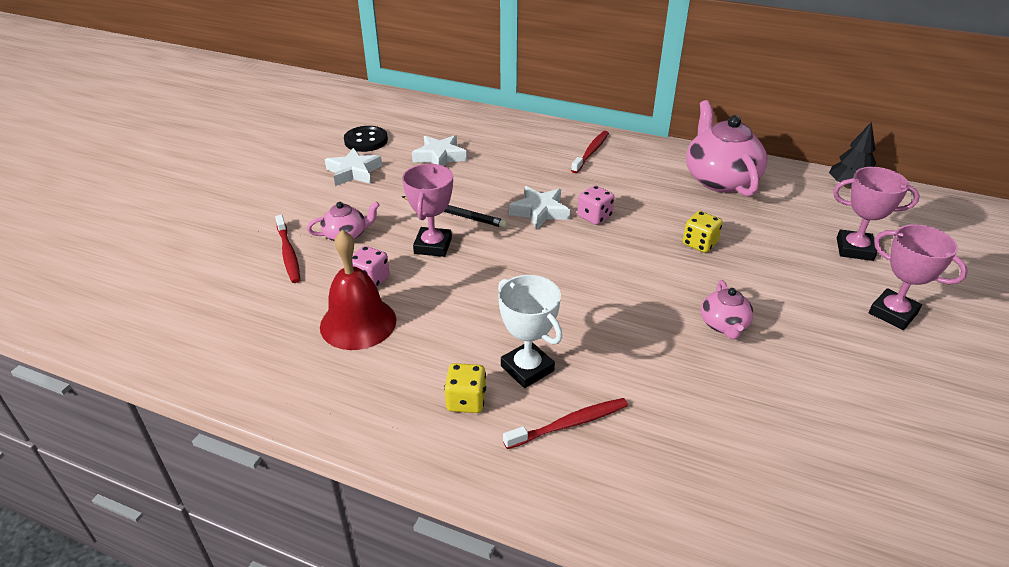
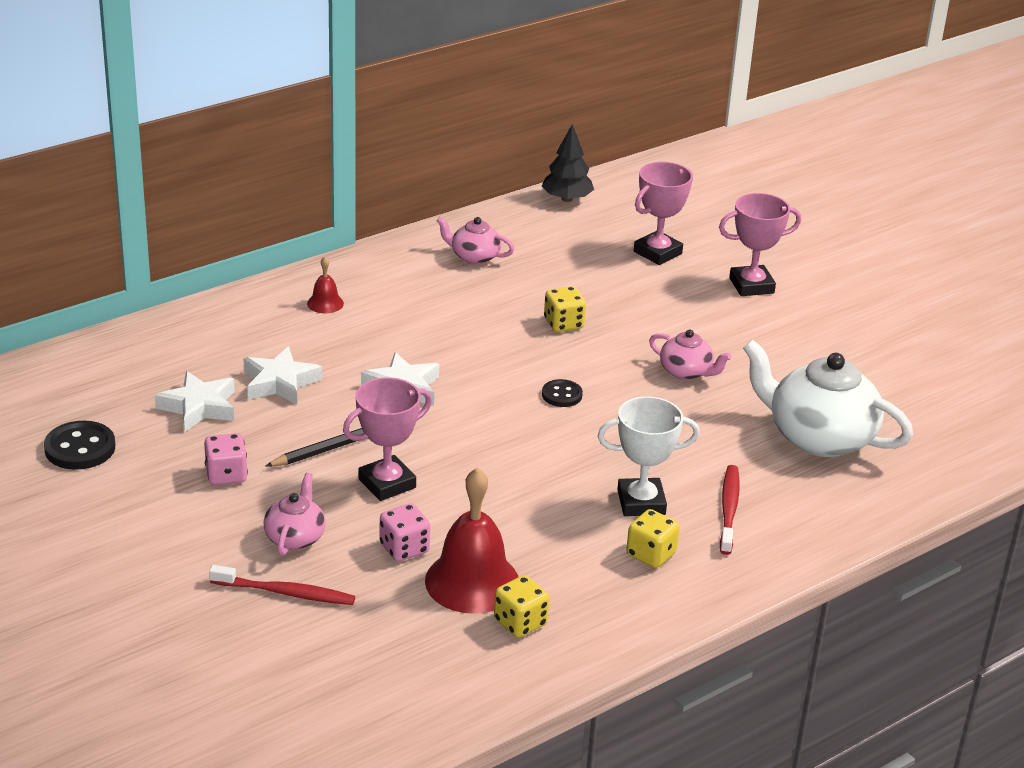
camera: 60 degrees left, 5 degrees down
(328, 364) = (520, 623): none -> yellow dice
(354, 172) = (152, 485): white star -> white star (280, 382)
(433, 246) = (387, 483): pink trophy -> pink trophy turned 75 degrees counterclockwise
(591, 152) = (325, 303): red toothbrush -> red bell
(594, 217) = (452, 360): pink dice -> pink dice (226, 475)
(614, 276) = (562, 395): none -> black button
(720, 179) = (474, 257): pink teapot -> pink teapot, size x0.51
(737, 443) = (819, 437): none -> white teapot

